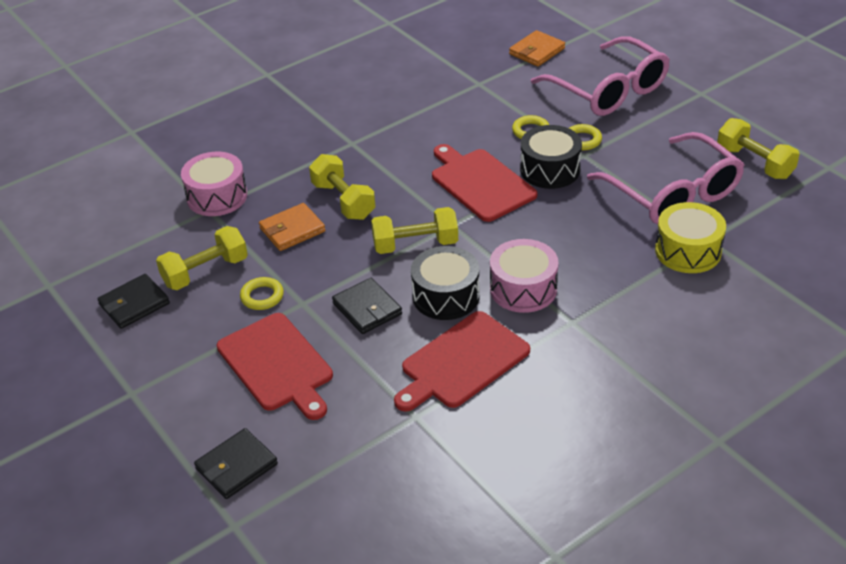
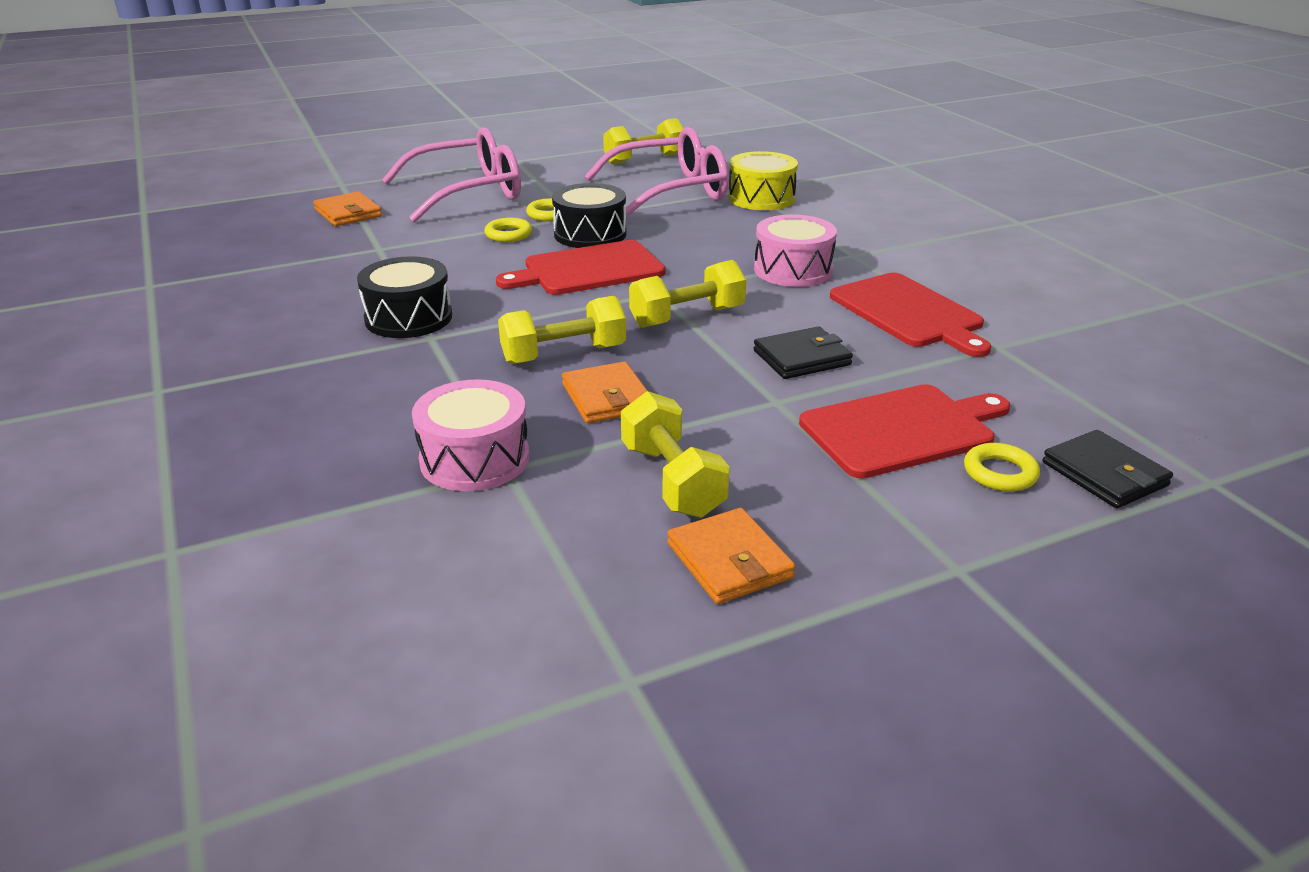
camera: 80 degrees left, 10 degrees down
(134, 304) = (729, 561): black wallet -> orange wallet
(262, 296) = (752, 432): yellow ring -> yellow ring (1000, 473)
(415, 245) = (687, 317): yellow dumbbell -> yellow dumbbell turned 60 degrees clockwise
(446, 296) = (792, 310): black drum -> black drum (408, 318)

